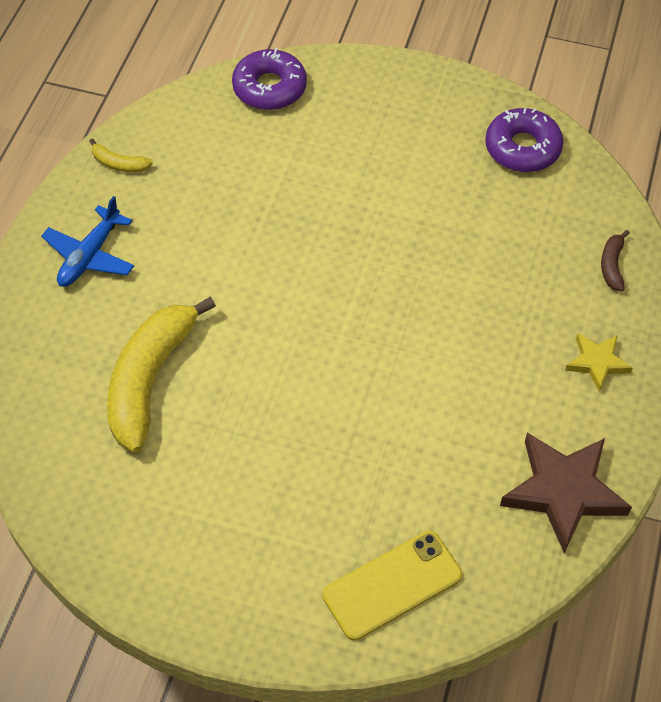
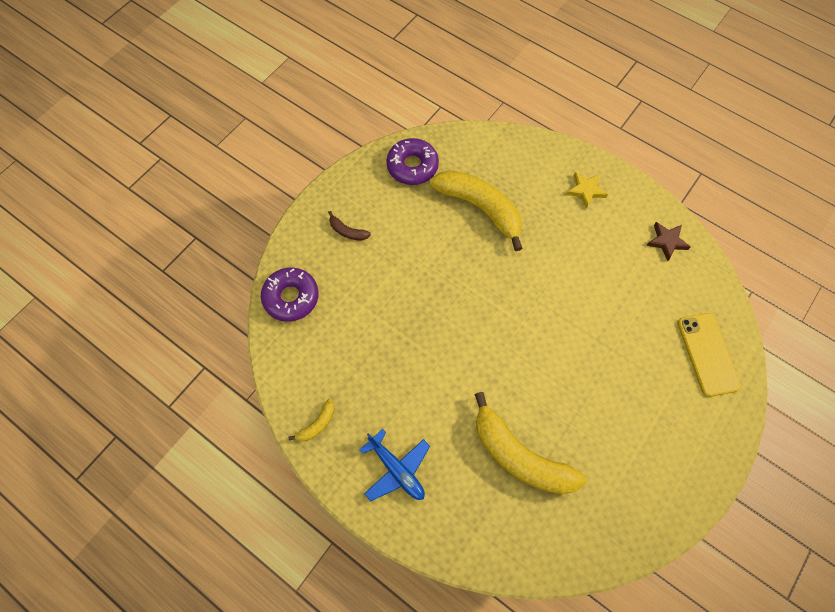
camera: 70 degrees left, 10 degrees up
(496, 241) = (480, 208): none -> yellow banana
(563, 492) = (667, 241): brown star -> brown star, size x0.55
(612, 265) = (520, 155): brown banana -> brown banana (347, 231)

